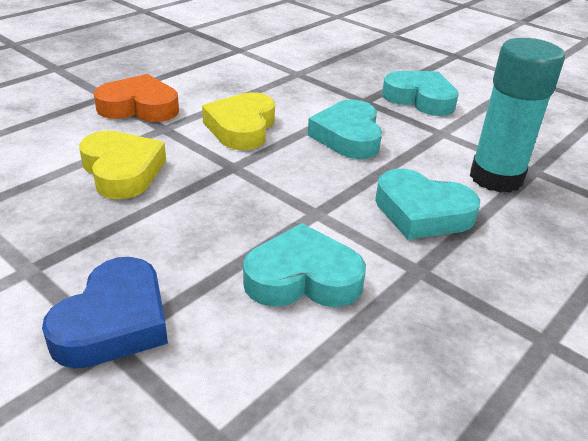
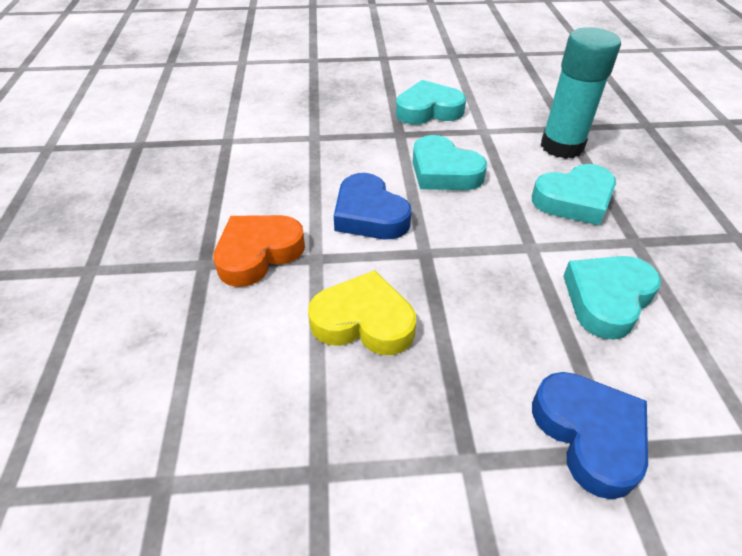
camera: 45 degrees left, 10 degrees up
(241, 128) = (369, 215): yellow heart -> blue heart

